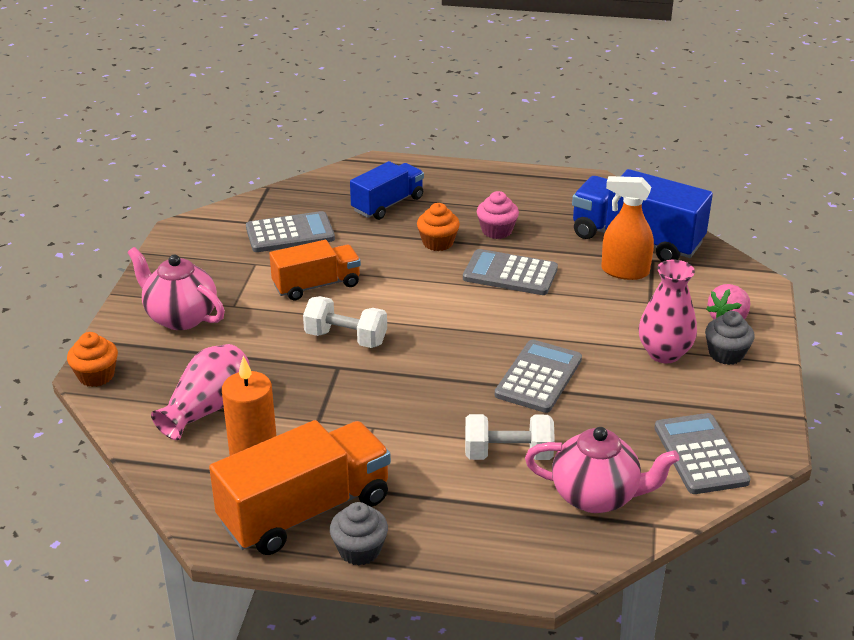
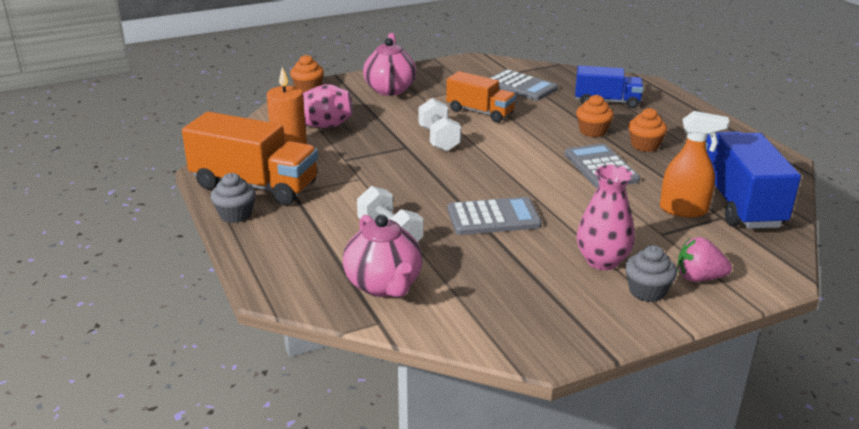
camera: 55 degrees right, 5 degrees down
(497, 231) = (645, 145): pink cupcake -> orange cupcake
(624, 271) = (684, 210): orange spray bottle -> orange spray bottle turned 120 degrees clockwise
(700, 454) = (492, 318): grey calculator -> none

